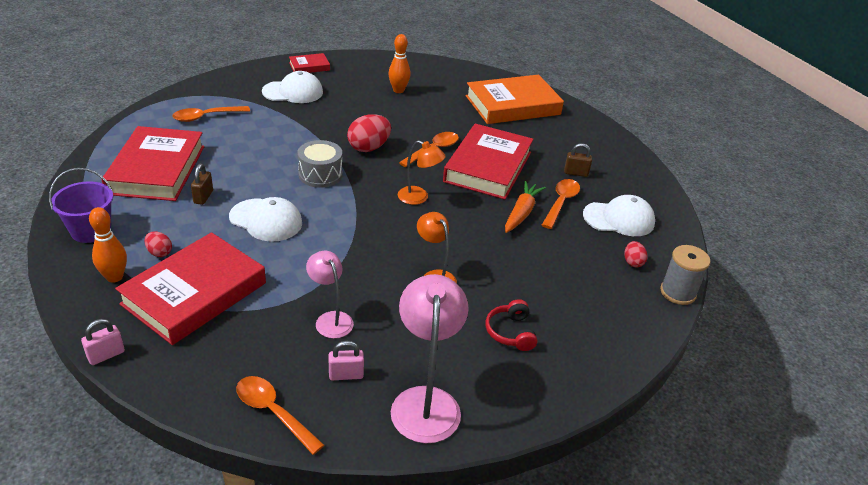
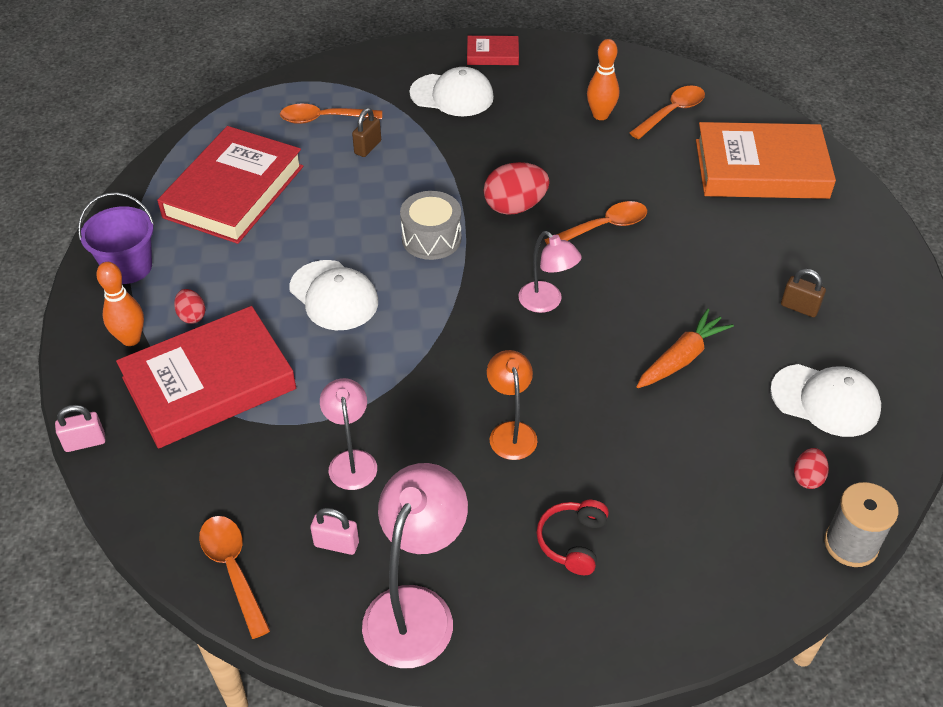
camera: 25 degrees right, 10 degrees up
(203, 197) = (273, 244): brown padlock -> brown padlock (368, 147)
(419, 198) = (546, 302): orange lamp -> pink lamp
(488, 167) = (670, 270): red book -> none
(561, 203) = (749, 354): orange spoon -> orange spoon (671, 112)

